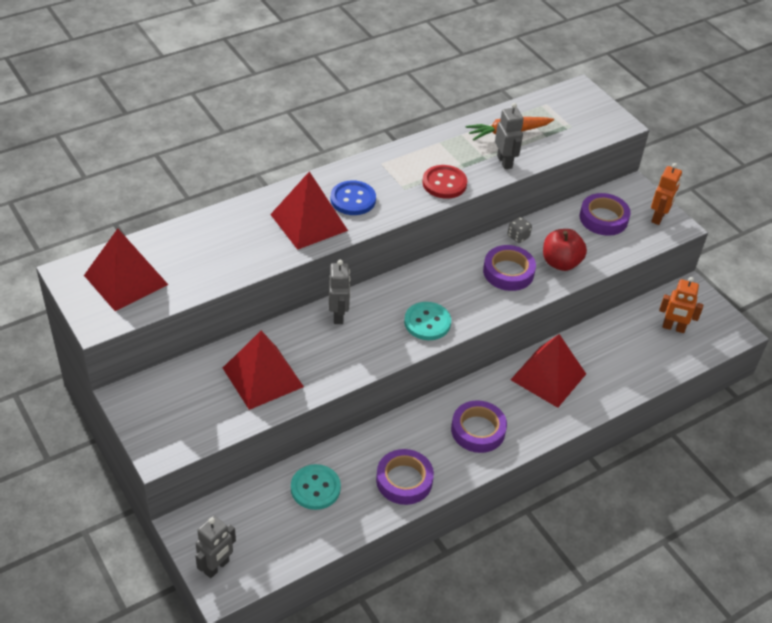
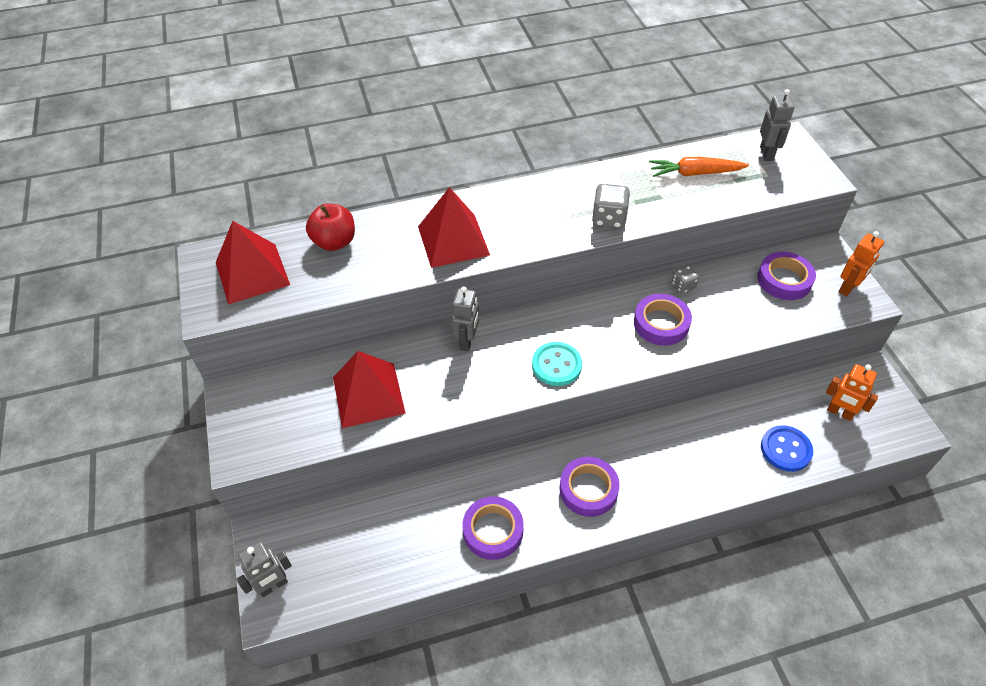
camera: 20 degrees right, 5 degrees up
(315, 488) = (400, 519): turquoise button -> none
(353, 199) = (507, 223): blue button -> blue button (785, 449)
(444, 183) = (609, 219): red button -> grey dice
(505, 162) = (682, 204): grey robot -> grey robot (767, 153)
(548, 376) = (682, 443): red pyramid -> none
(561, 263) = (722, 322): red apple -> red apple (334, 242)

